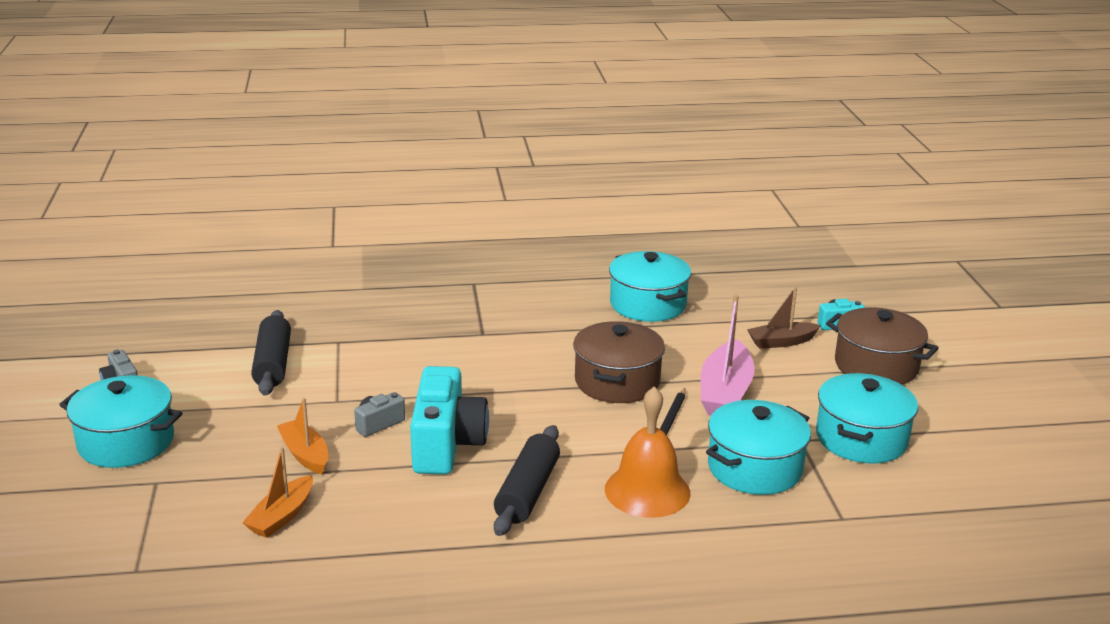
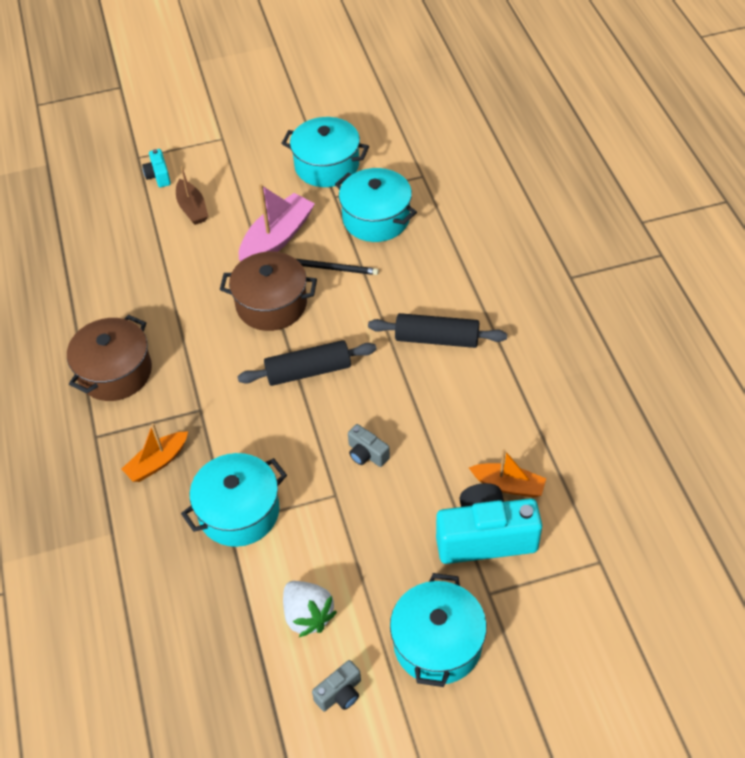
camera: 95 degrees left, 25 degrees up
(211, 374) = (307, 615): none -> white strawberry
(273, 364) = (279, 567): black rolling pin -> black rolling pin (308, 371)
(305, 454) = (423, 494): orange boat -> orange boat (157, 462)
(446, 444) = (386, 400): turquoise camera -> turquoise camera (485, 537)
(647, 491) = (418, 273): orange bell -> none
(648, 304) = (132, 297): turquoise pot -> turquoise pot (239, 512)
(725, 392) = (277, 238): pink boat -> pink boat turned 60 degrees counterclockwise
(876, 366) = (224, 156): brown pot -> brown pot (115, 372)

